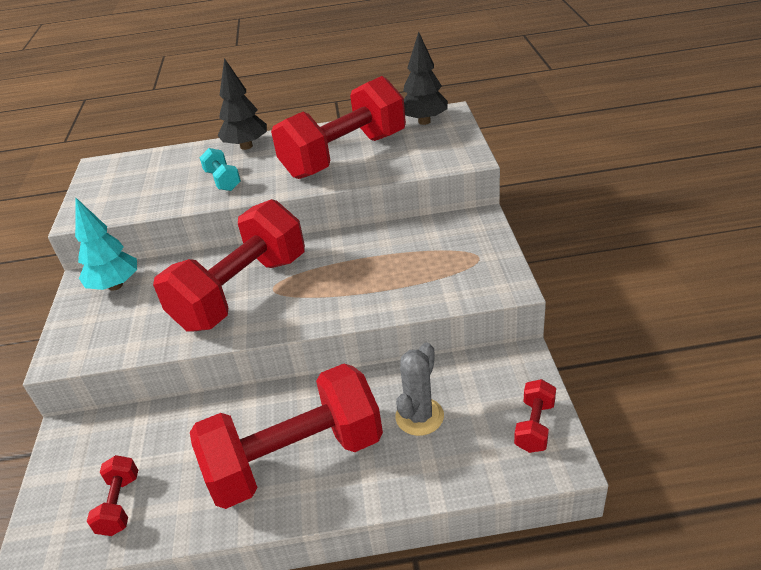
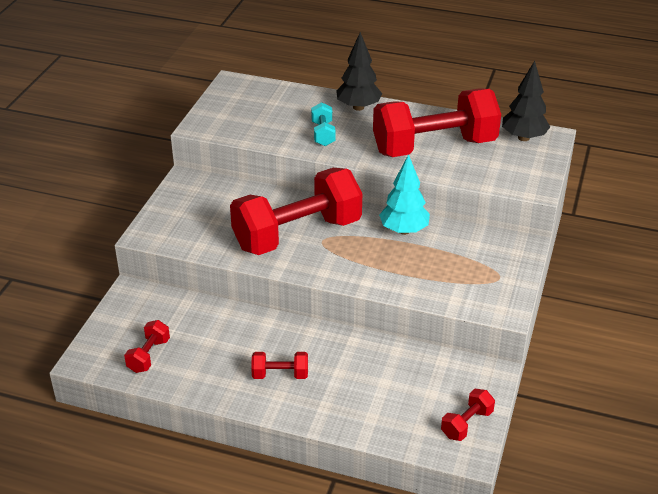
camera: 20 degrees right, 0 degrees up
(115, 286) = (206, 193): turquoise tree -> turquoise tree (404, 230)
(295, 459) = (280, 375): red dumbbell -> red dumbbell, size x0.41
(419, 416) = (385, 382): grey cactus -> none

